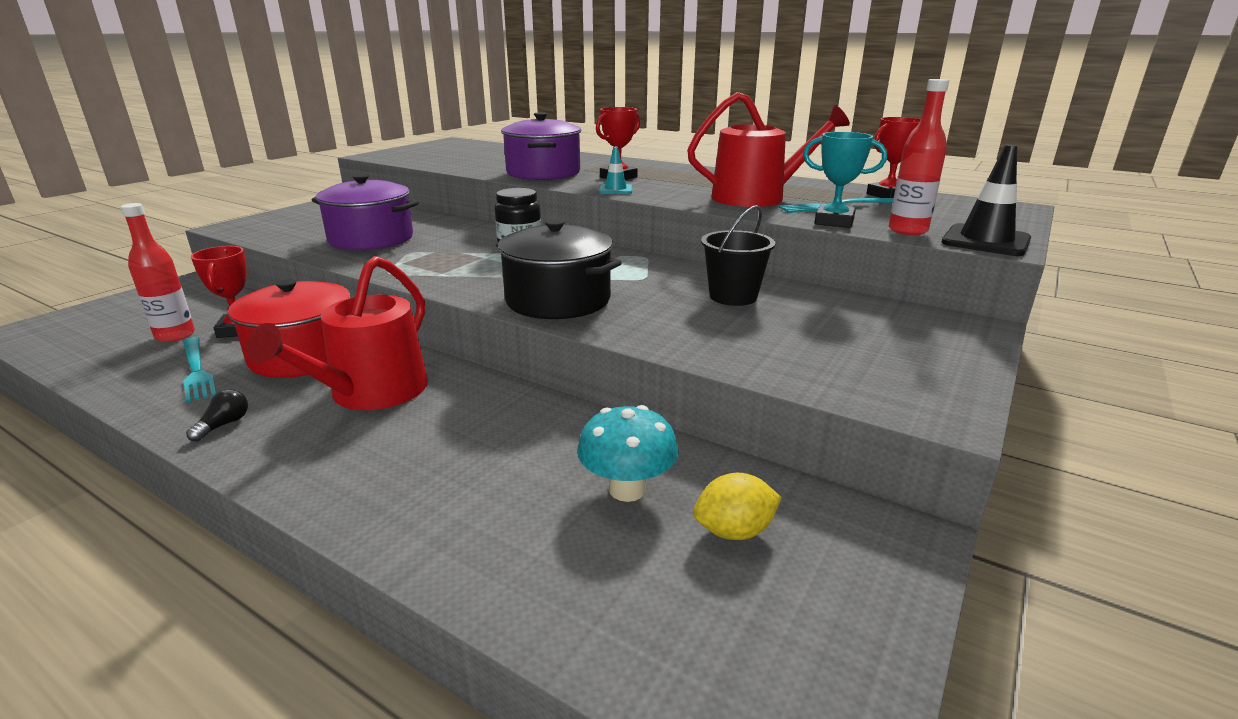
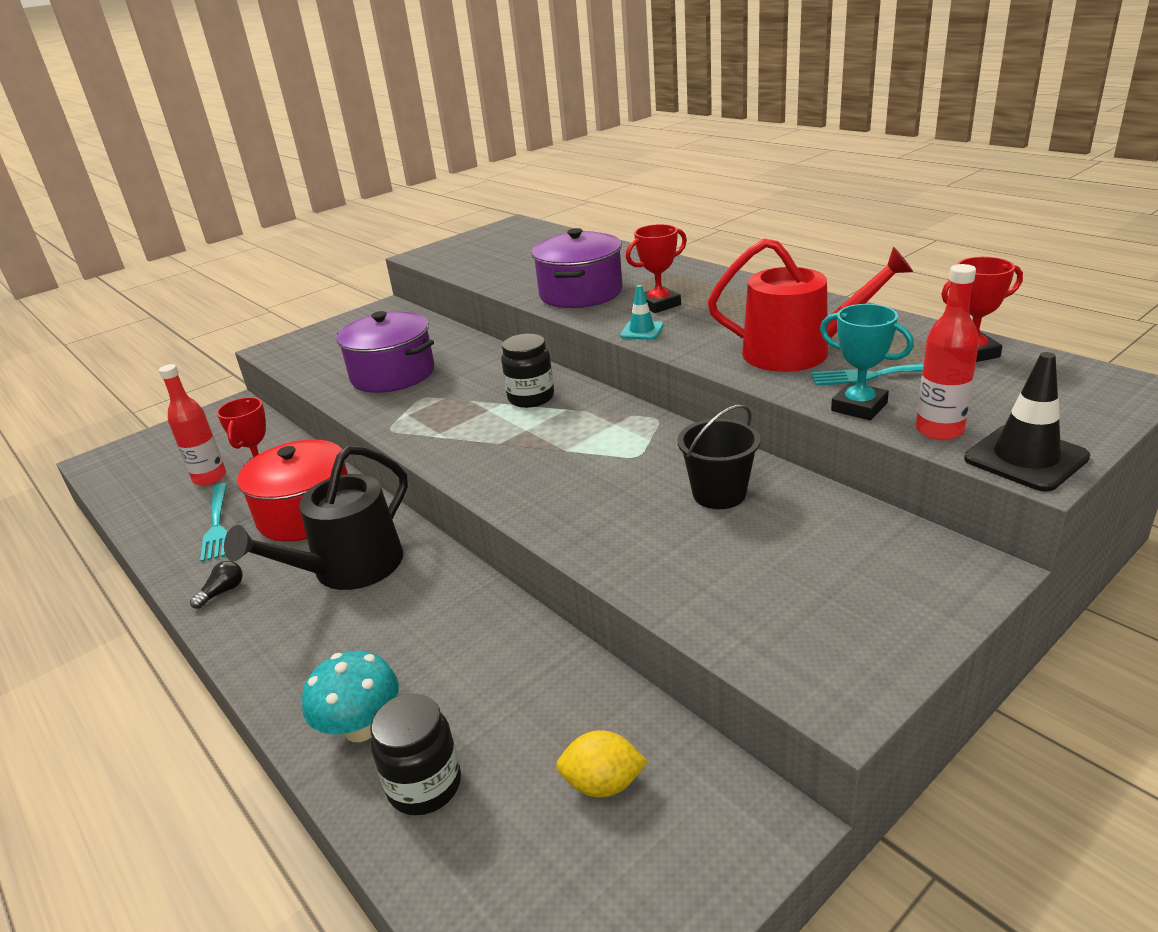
camera: 20 degrees right, 5 degrees up
(371, 393) = (348, 568): red watering can -> black watering can
(545, 562) = (424, 786): none -> black jar
(558, 300) = (533, 484): black pot -> none
(627, 489) = (528, 718): turquoise mushroom -> turquoise mushroom (361, 728)

